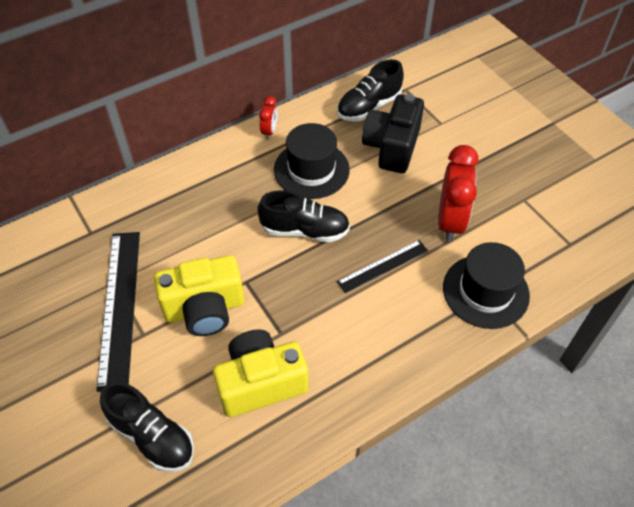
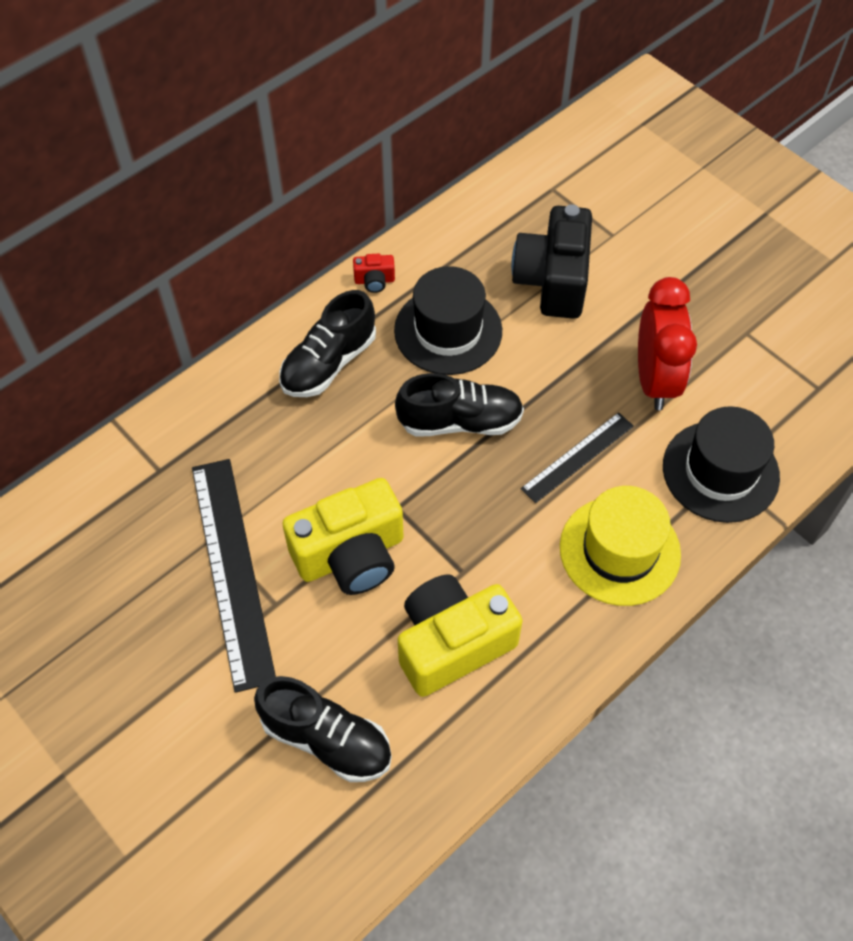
camera: 10 degrees left, 5 degrees up
(269, 131) = (374, 281): red clock -> red camera
(369, 106) = (507, 223): black shoe -> black shoe (329, 363)
(399, 336) = (619, 550): none -> yellow hat

